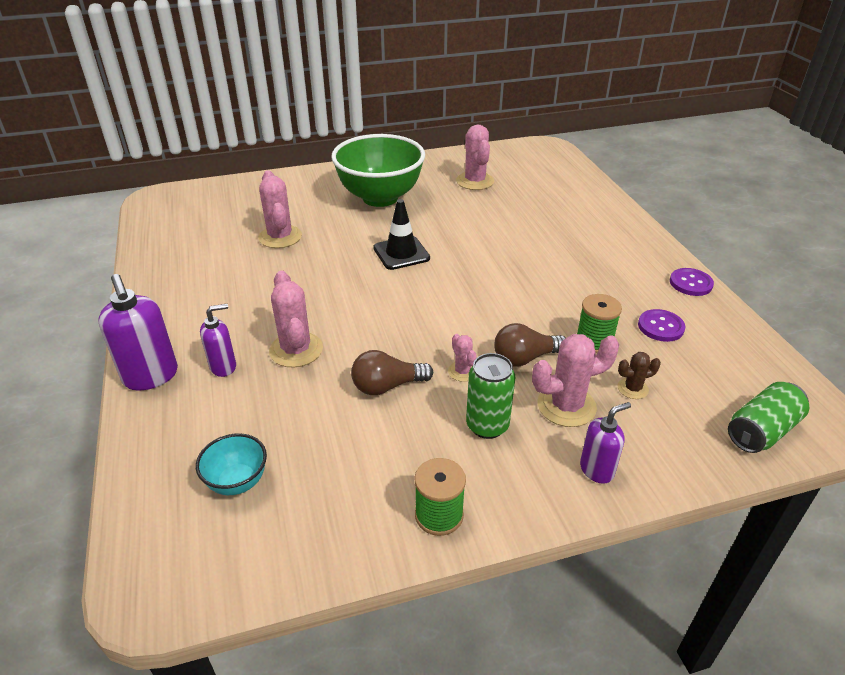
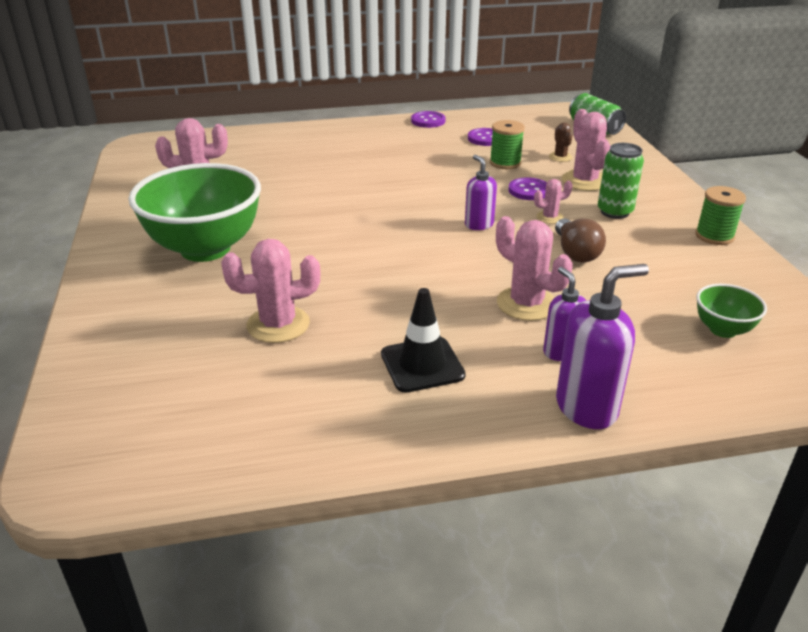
camera: 85 degrees left, 5 degrees down
(237, 482) = (723, 330): turquoise bowl -> green bowl
(296, 350) = (526, 304): pink cactus -> pink cactus turned 60 degrees clockwise
(401, 253) = (347, 239): black traffic cone -> black traffic cone (422, 365)
(525, 358) = (529, 190): brown light bulb -> purple button
(597, 470) = (647, 178): purple soap dispenser -> purple soap dispenser (479, 225)

